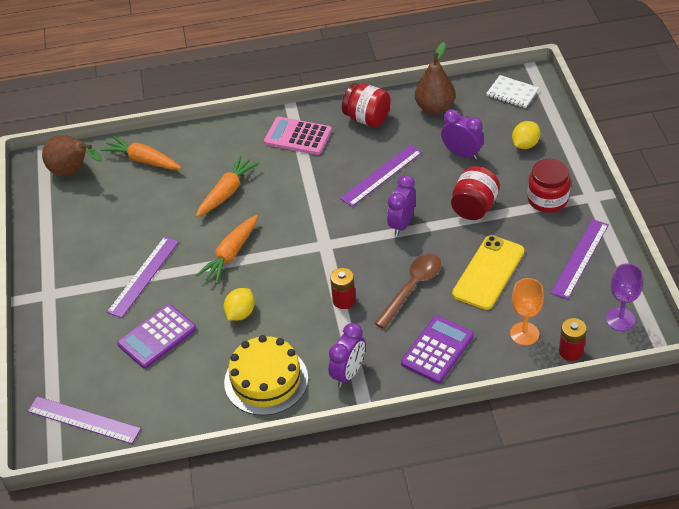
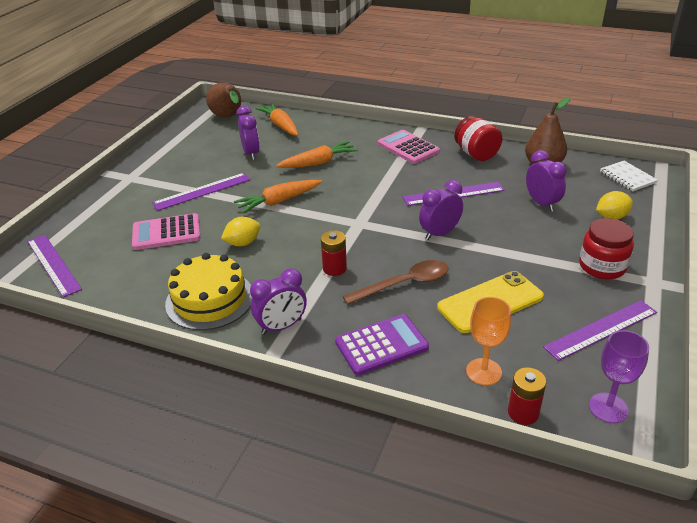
camera: 30 degrees right, 10 degrees down
(147, 209) = (251, 153): none -> purple clock
(157, 337) = (166, 233): purple calculator -> pink calculator
(474, 207) = (520, 246): red jar -> none

